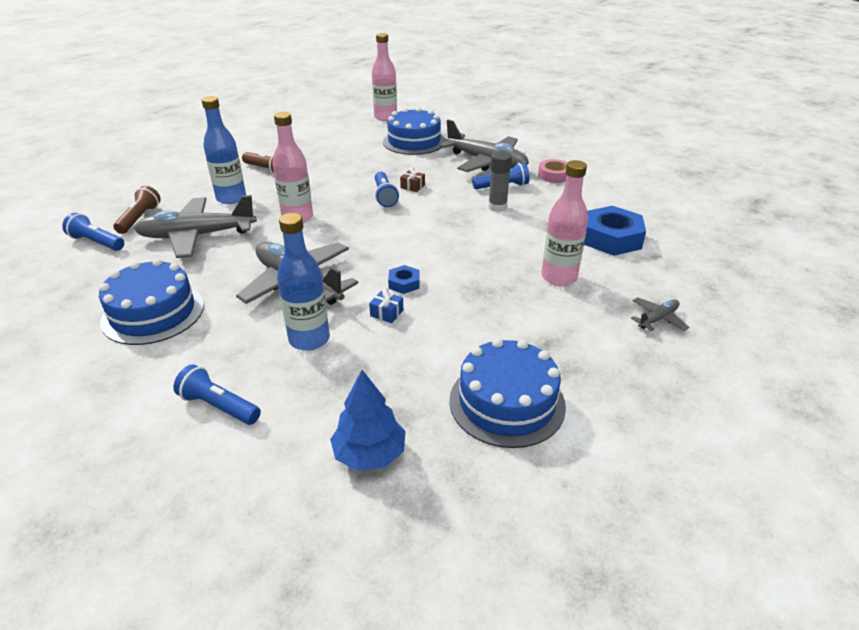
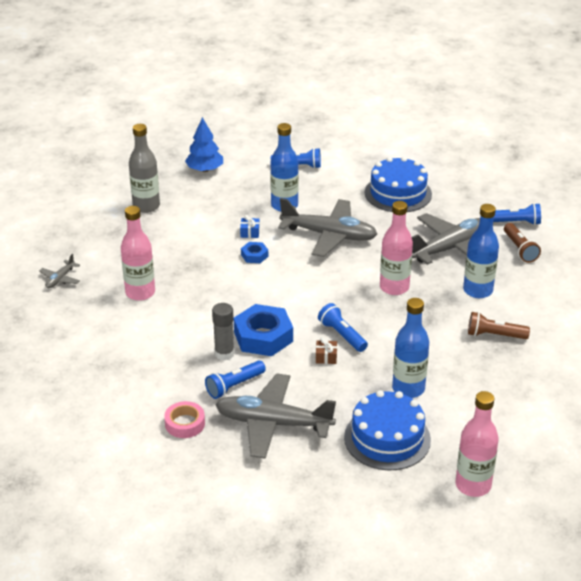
camera: 155 degrees right, 0 degrees up
(371, 158) = (408, 389): none -> blue bottle
(507, 402) = (146, 206): blue cake -> grey bottle
(611, 238) = (104, 346): blue nut -> blue nut (263, 336)

